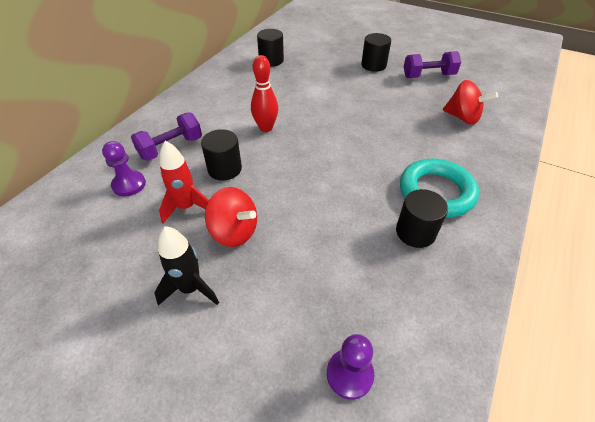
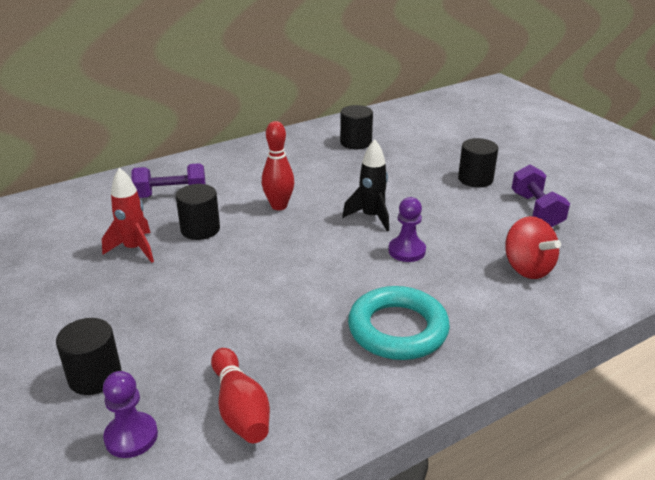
camera: 30 degrees right, 15 degrees down
(129, 184) = (106, 214): purple pawn -> purple pawn (407, 251)
(190, 288) = (74, 313): black rocket -> black rocket (371, 217)
(234, 231) = (154, 284): red spinning top -> none
(401, 304) = (240, 408): none -> red bowling pin
(415, 232) = (328, 355): black cylinder -> black cylinder (95, 376)
(428, 76) = (536, 210): purple dumbbell -> purple dumbbell turned 60 degrees clockwise

